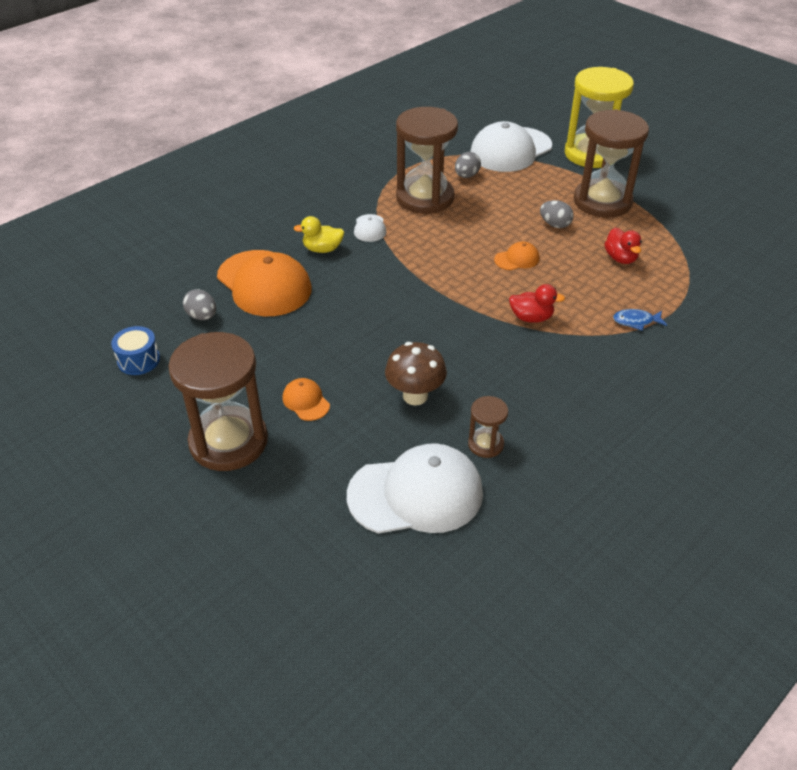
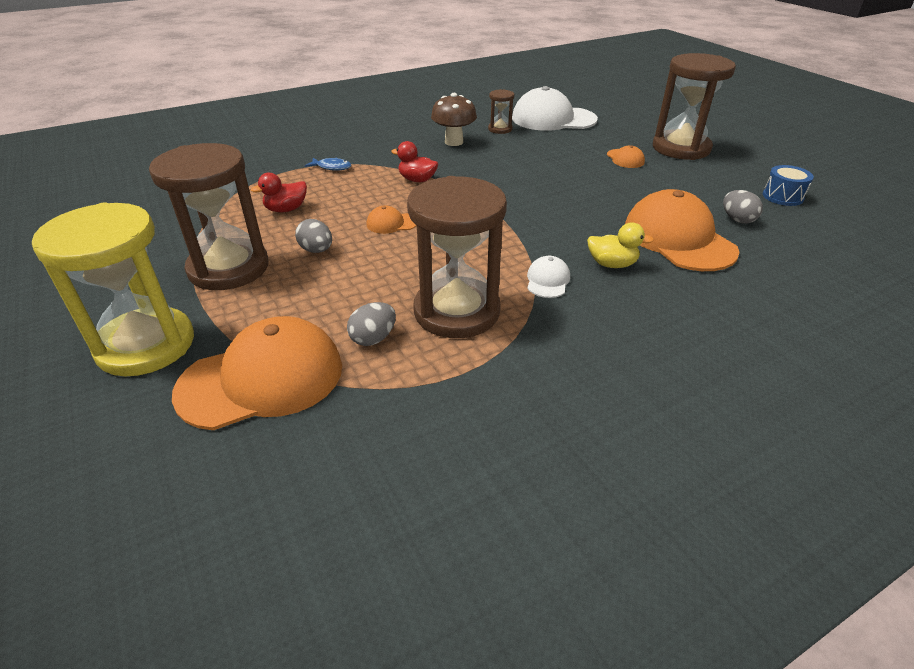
camera: 165 degrees left, 5 degrees down
(415, 396) = (539, 152): brown mushroom -> brown mushroom (454, 142)
(510, 150) = (262, 379): white cap -> orange cap
(620, 258) = (286, 209): red duck -> red duck turned 120 degrees counterclockwise

